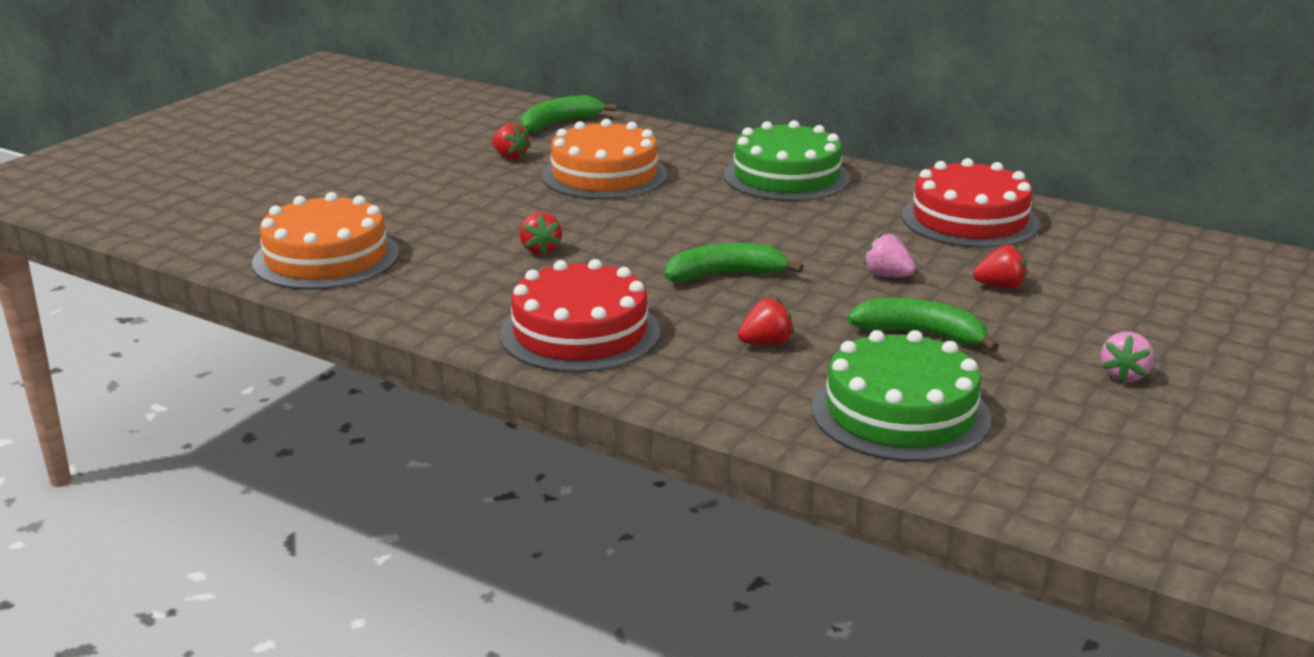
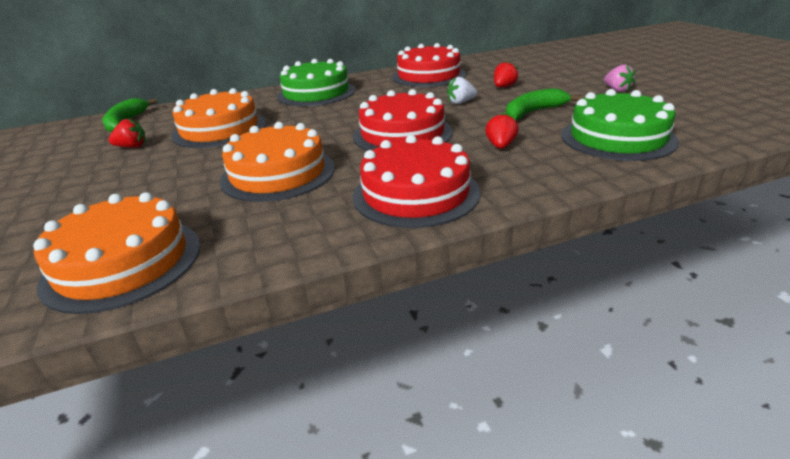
camera: 50 degrees left, 5 degrees up
(540, 250) = (278, 173): red strawberry -> orange cake
(725, 275) = (402, 134): green banana -> red cake
(887, 276) = (461, 102): pink strawberry -> white strawberry

